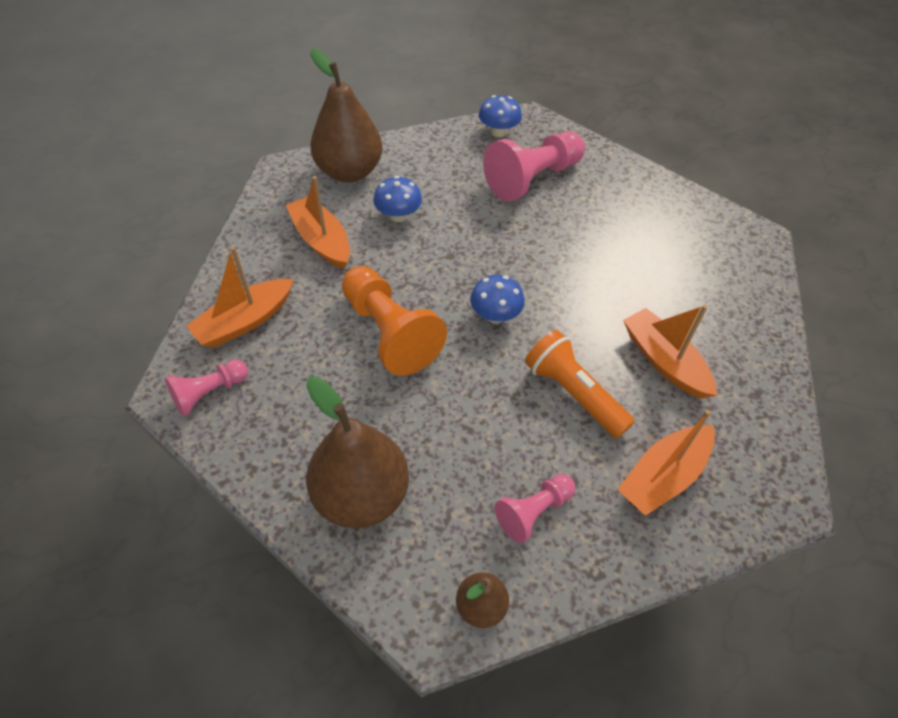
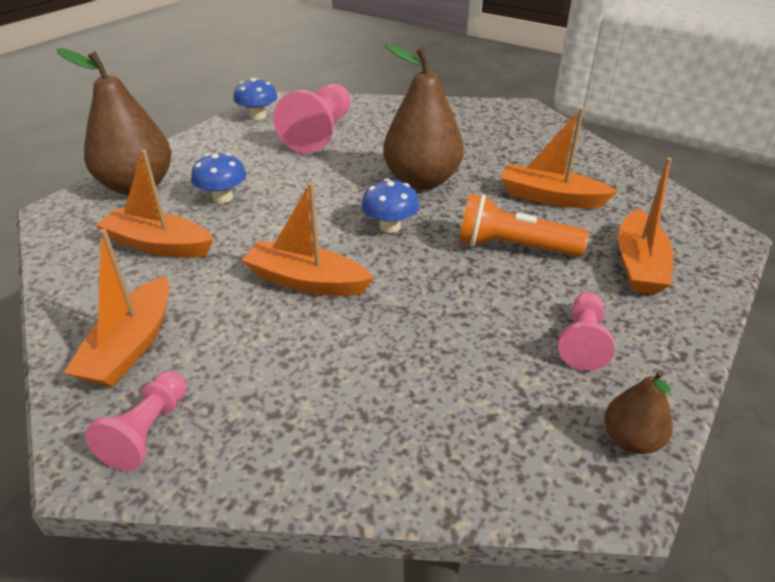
camera: 35 degrees left, 15 degrees down
(361, 495) = (422, 422): brown pear -> brown pear (422, 181)
(389, 332) = (306, 281): orange pawn -> orange boat

